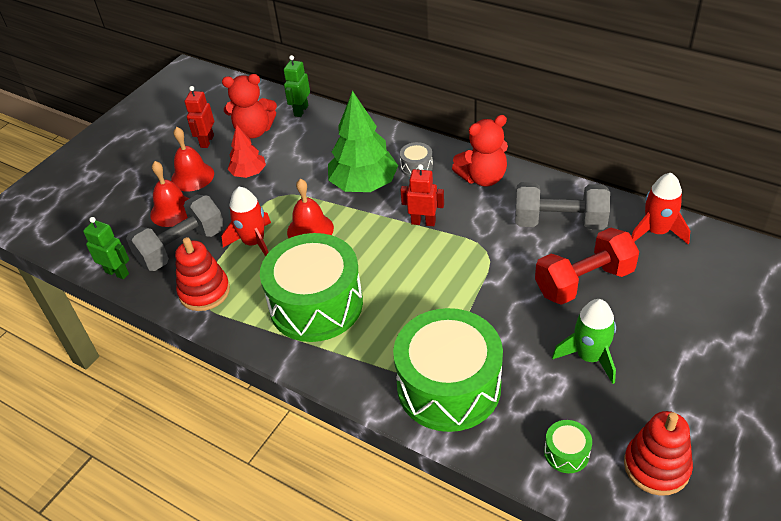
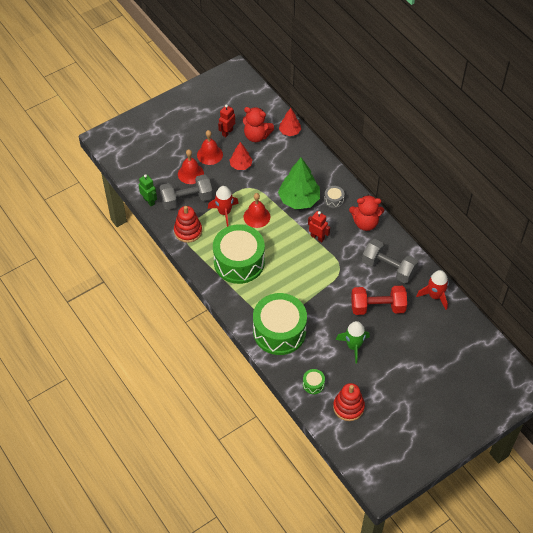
camera: 20 degrees right, 10 degrees up
(301, 110) = (289, 131): green robot -> red tree

